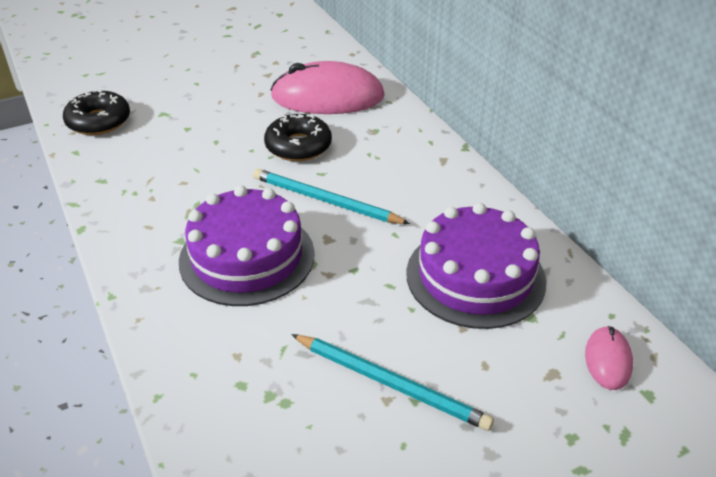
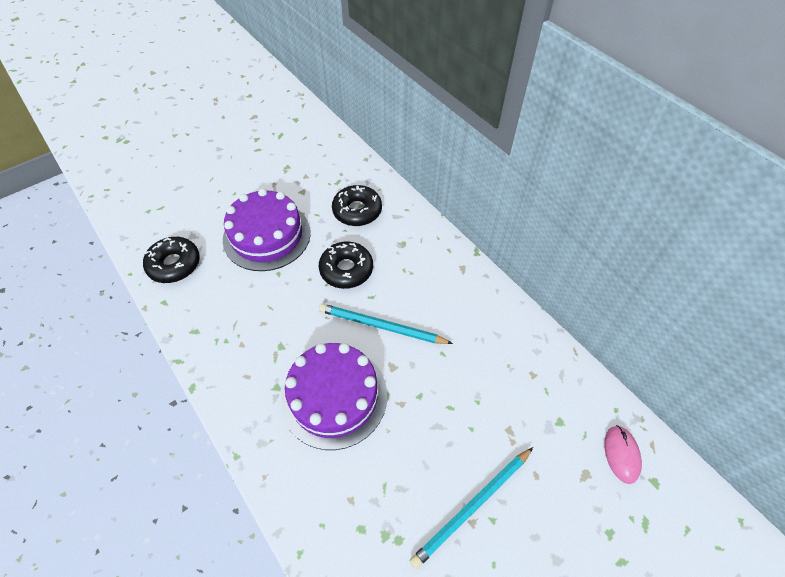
camera: 10 degrees left, 15 degrees up
(327, 97) = (357, 211): pink mouse -> black donut
(391, 383) = (472, 507): turquoise pencil -> turquoise pencil turned 120 degrees clockwise
(475, 276) = (511, 388): purple cake -> purple cake (267, 235)

